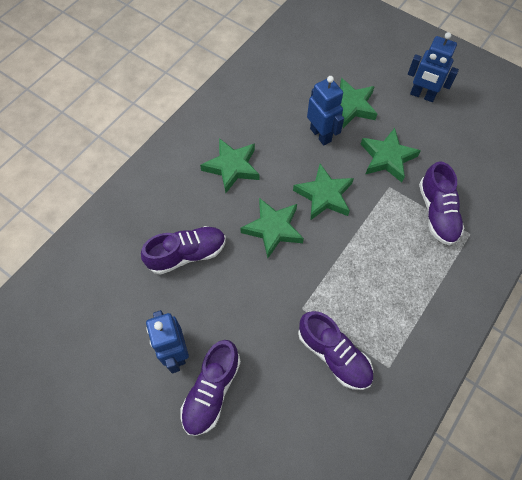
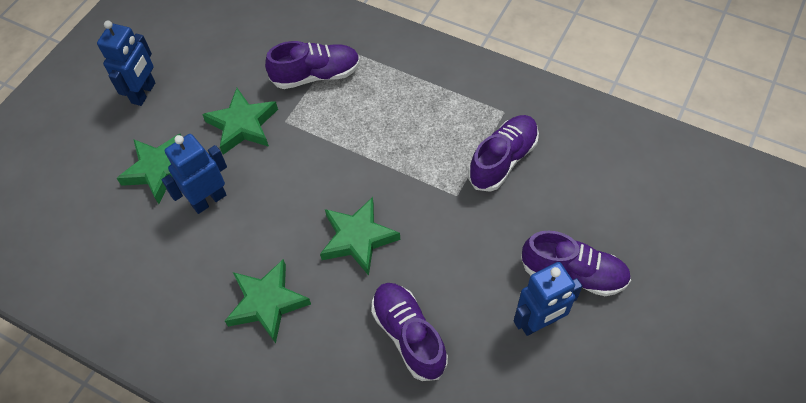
camera: 95 degrees left, 5 degrees down
(324, 195) = (303, 187): green star -> none

